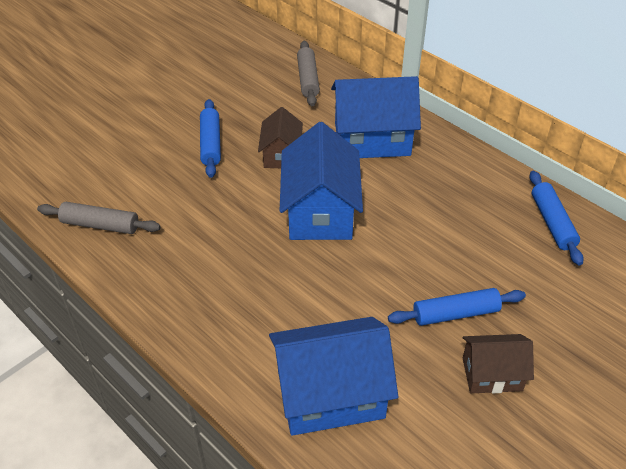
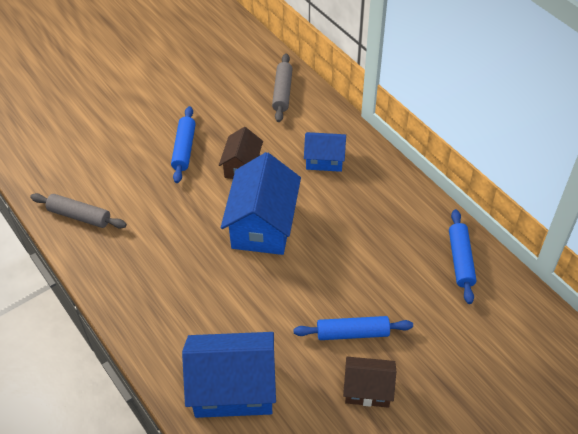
camera: 10 degrees right, 5 degrees up
(372, 139) = (324, 160): blue house -> blue house, size x0.57

